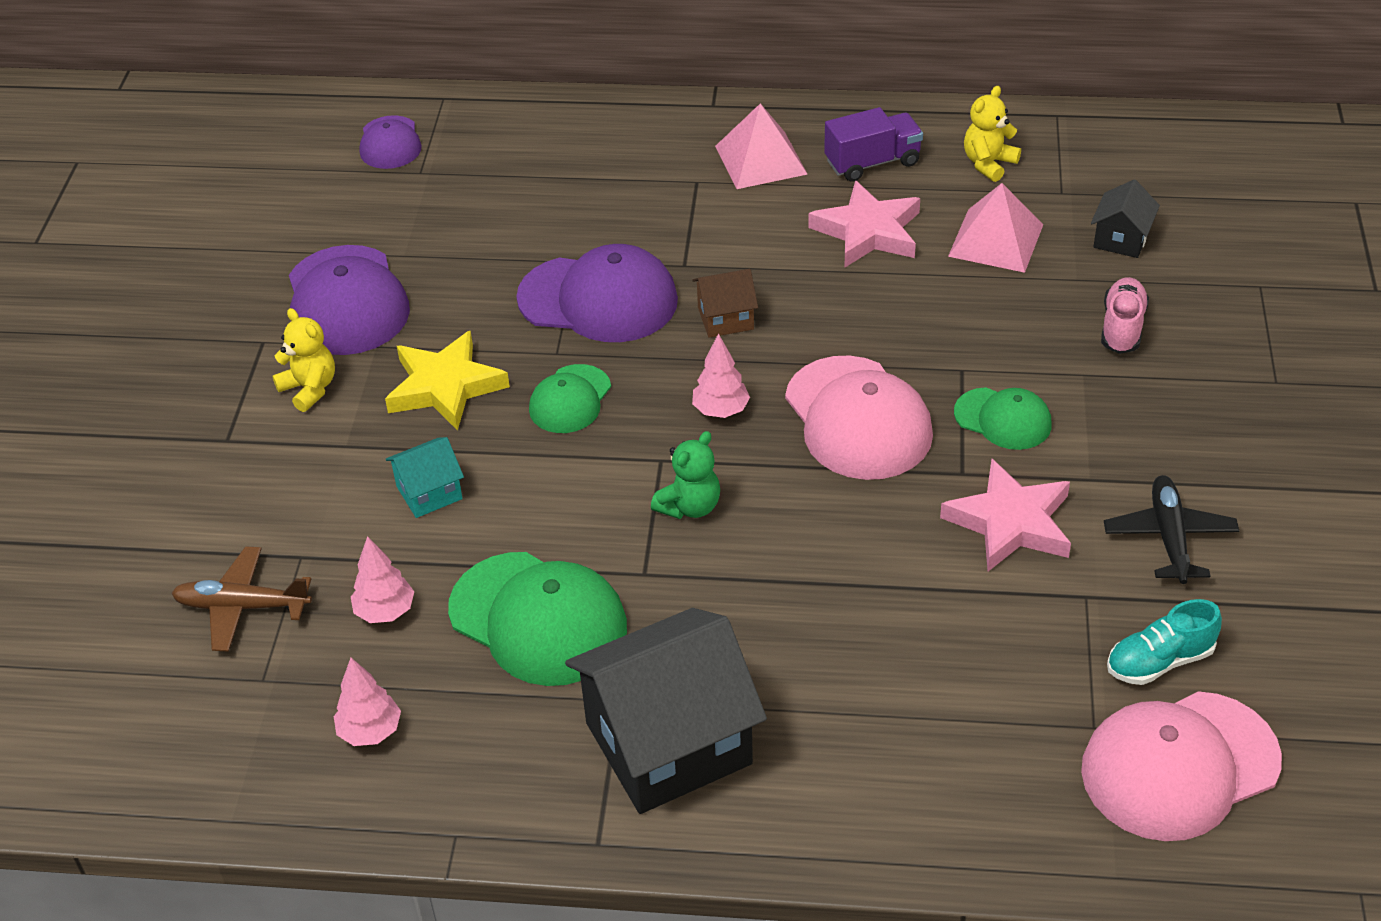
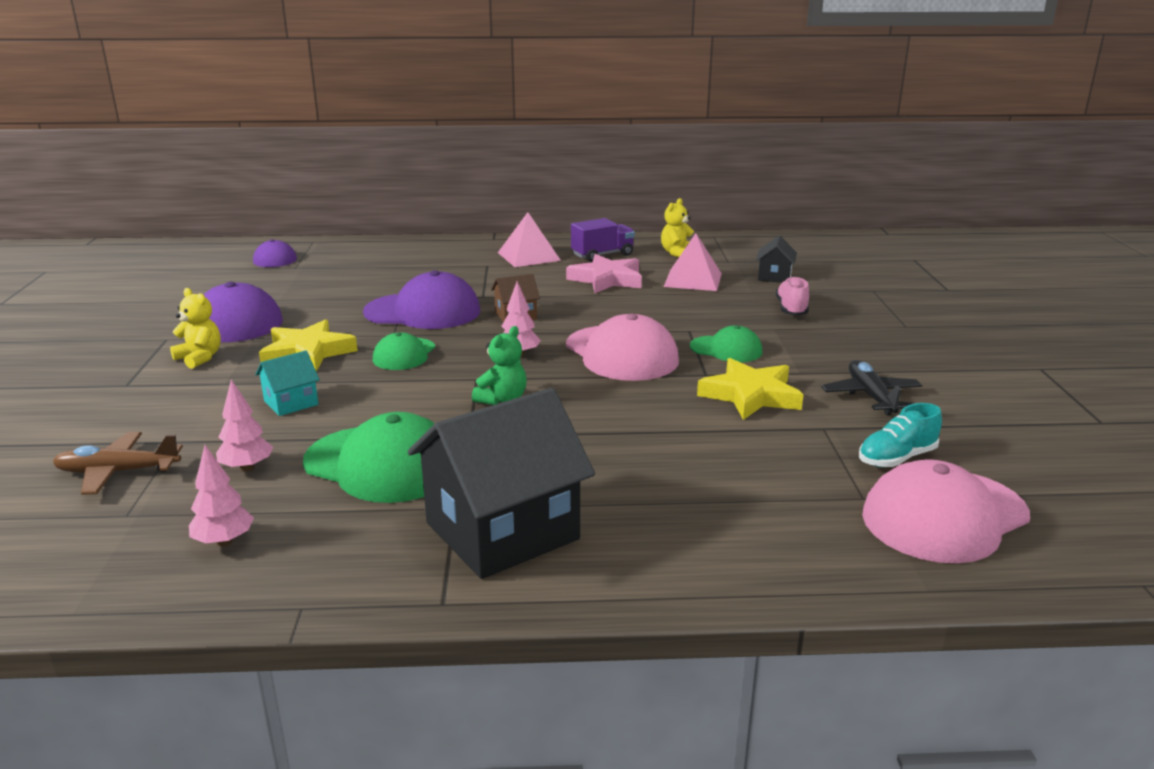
camera: 10 degrees left, 20 degrees down
(1010, 522) = (751, 395): pink star -> yellow star

